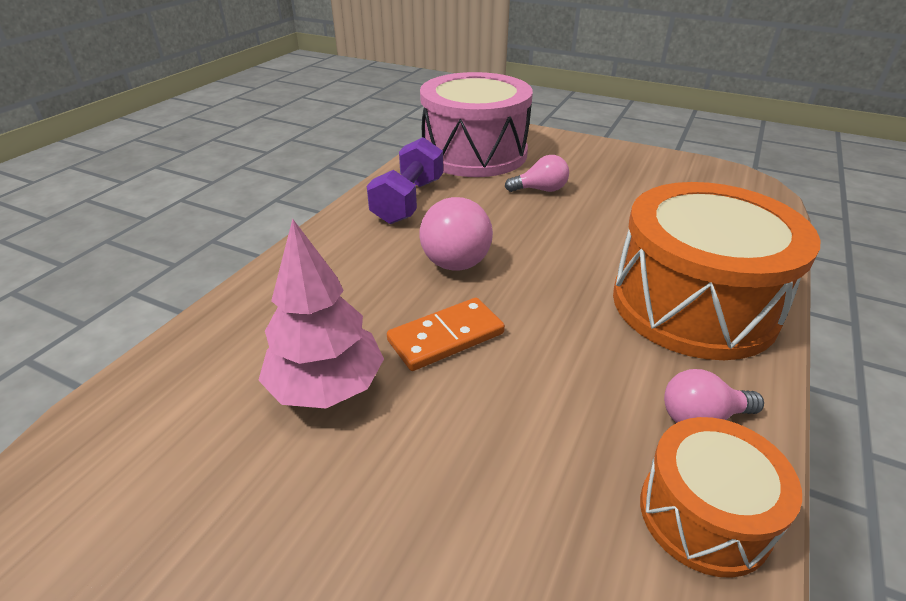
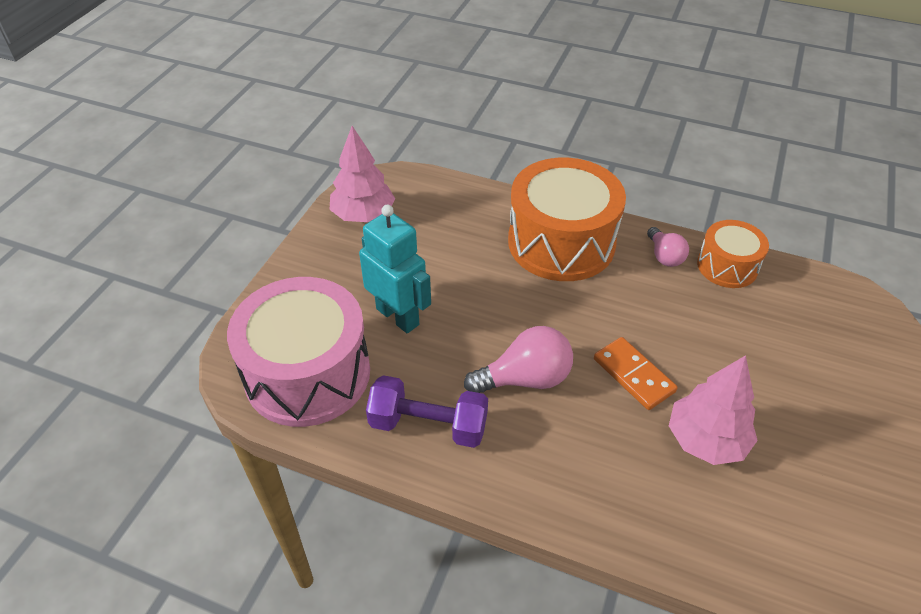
camera: 95 degrees left, 10 degrees up
(540, 190) = (398, 316): pink light bulb -> turquoise robot
(685, 174) = (363, 215): none -> pink tree

